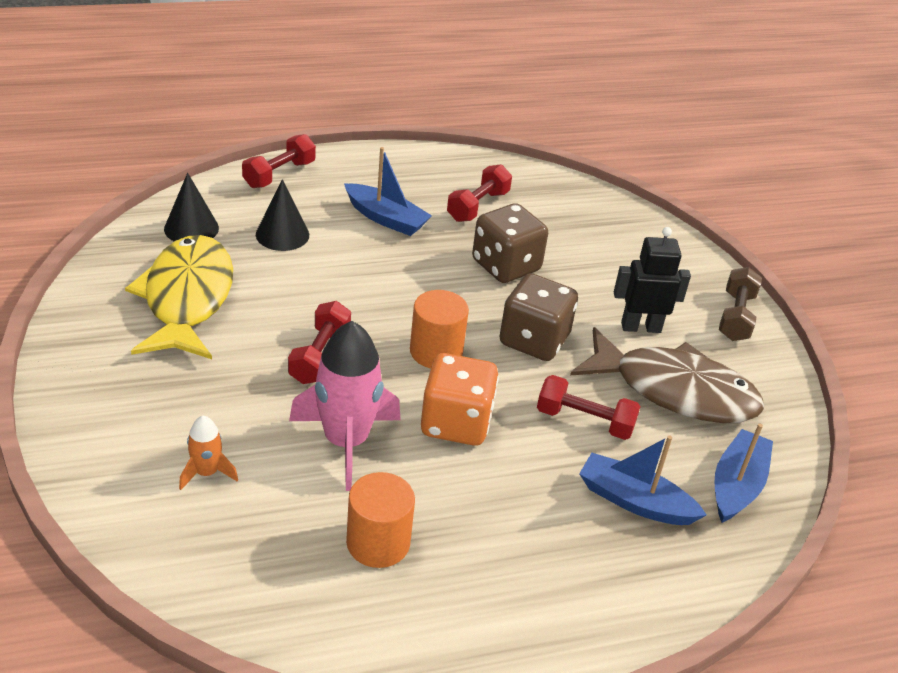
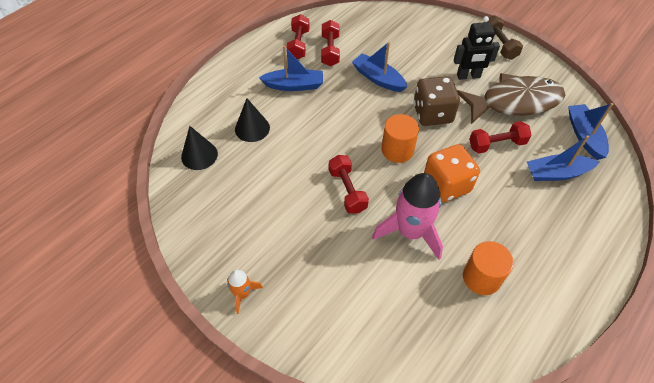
camera: 30 degrees left, 15 degrees up
(187, 299) = (244, 202): yellow fish -> none
(207, 472) = (366, 300): orange rocket -> orange rocket (243, 294)
(279, 174) = (211, 91): red dumbbell -> red dumbbell (298, 44)
(506, 266) = (378, 78): brown dice -> blue boat
(640, 327) = (468, 76): black robot -> black robot turned 150 degrees counterclockwise

